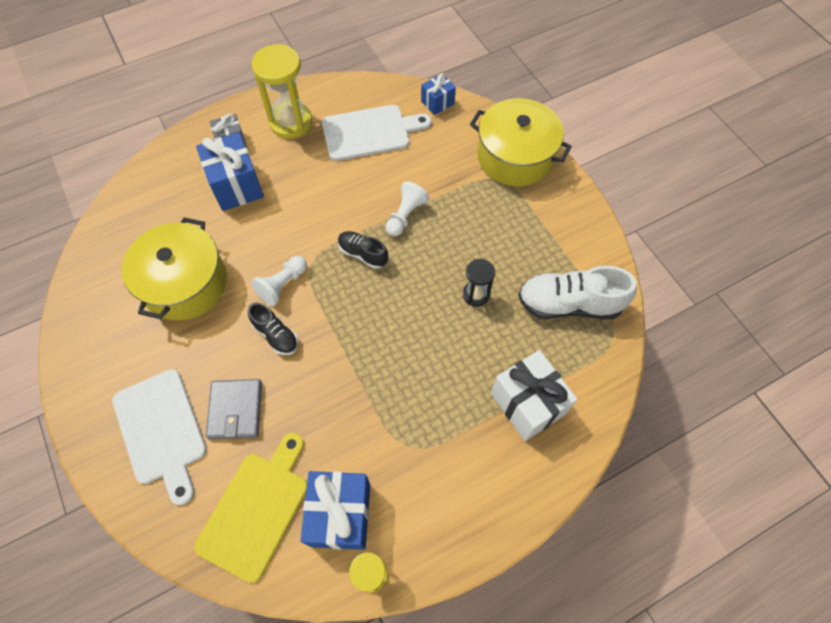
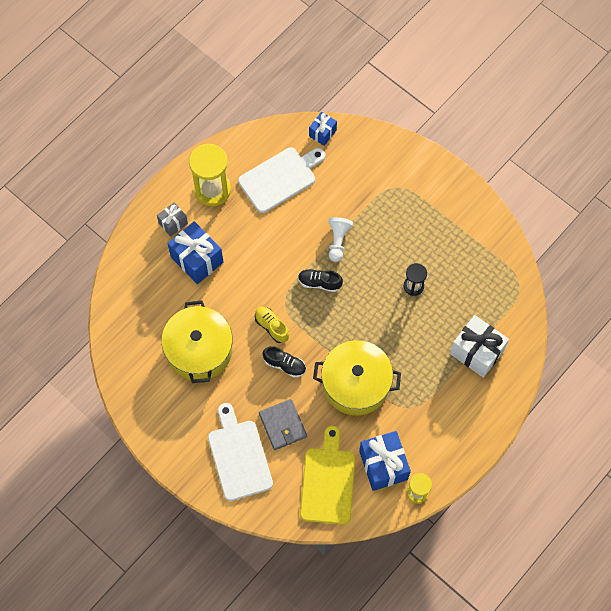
camera: 20 degrees left, 5 degrees up
(161, 430) = (239, 456): white cutting board -> white cutting board turned 150 degrees counterclockwise
(282, 285) = (272, 327): white pawn -> yellow shoe
(515, 156) = (401, 163): yellow pot -> yellow pot (356, 383)
(569, 304) = (481, 271): white shoe -> none

